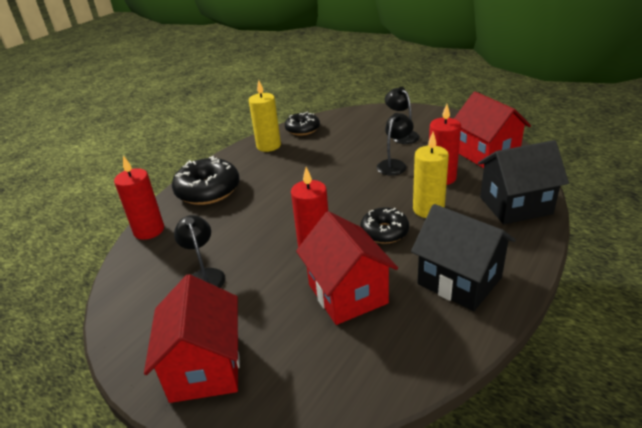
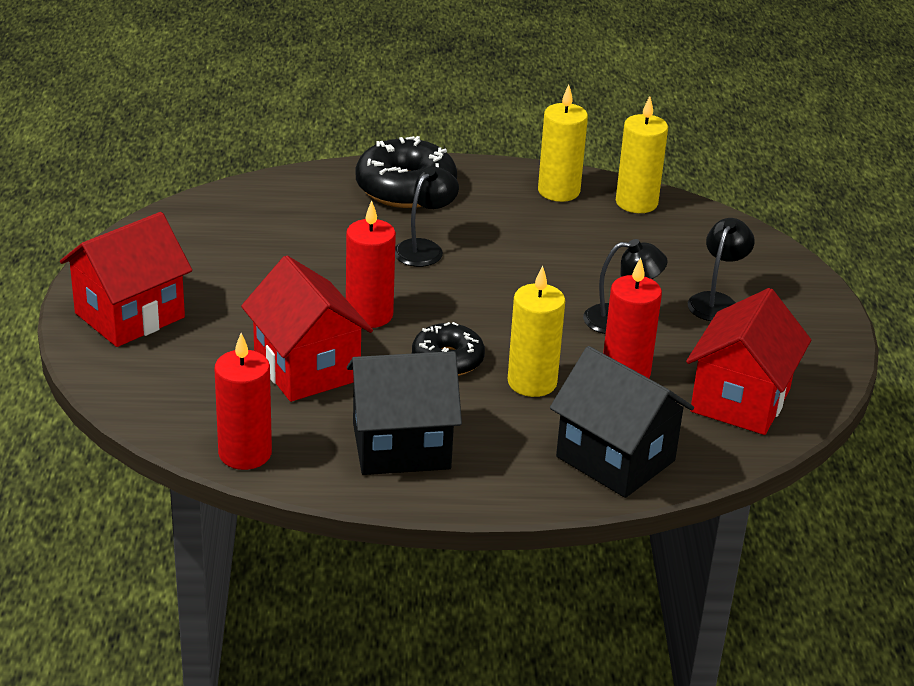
camera: 50 degrees right, 0 degrees up
(149, 230) = (291, 183): red candle -> red candle (245, 453)
(205, 276) = (251, 258): black lamp -> black lamp (424, 248)
(302, 129) = (636, 203): black donut -> yellow candle
(347, 294) = (307, 368): red house -> red house turned 60 degrees counterclockwise
(459, 281) = (401, 446): black house -> black house turned 75 degrees clockwise

